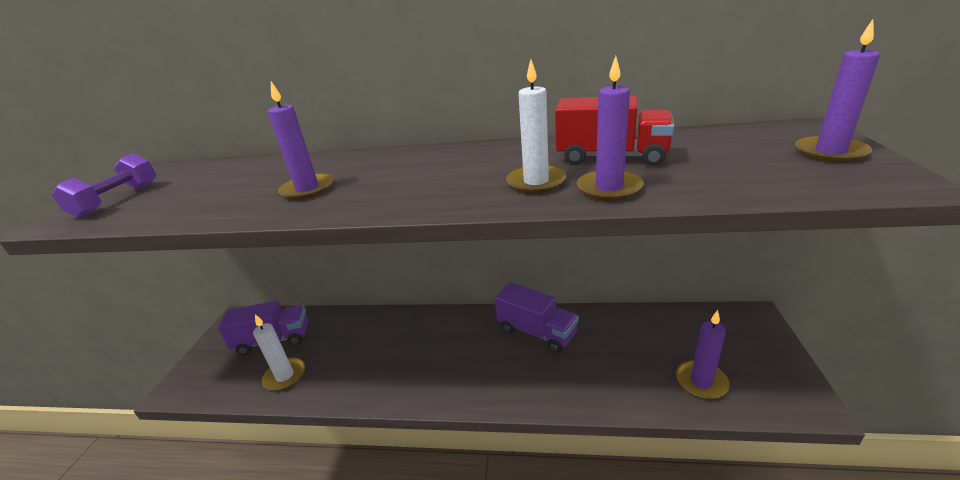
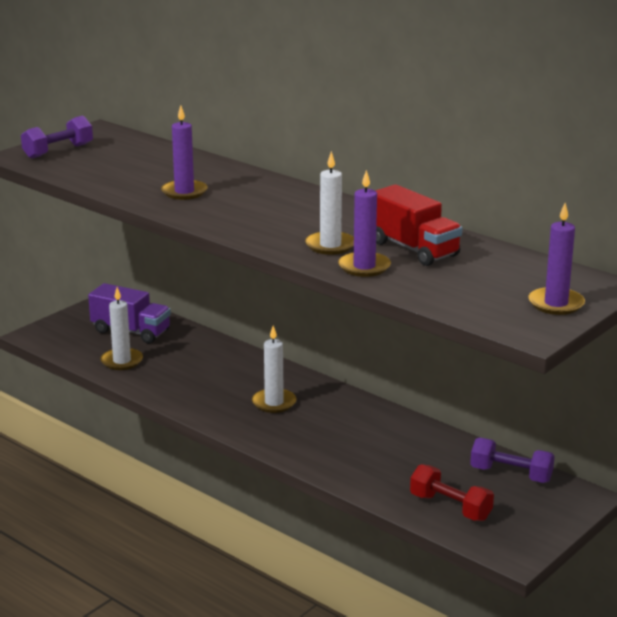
camera: 30 degrees right, 5 degrees down
(455, 351) = (274, 403): none -> white candle
(536, 332) = (361, 420): purple truck -> none
(690, 323) = (511, 474): none -> purple dumbbell
(701, 382) = (450, 507): purple candle -> red dumbbell

